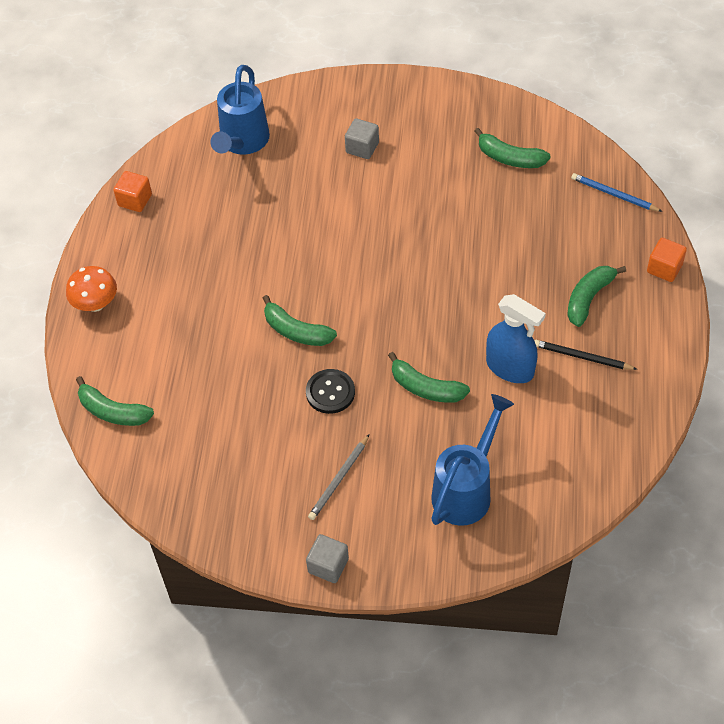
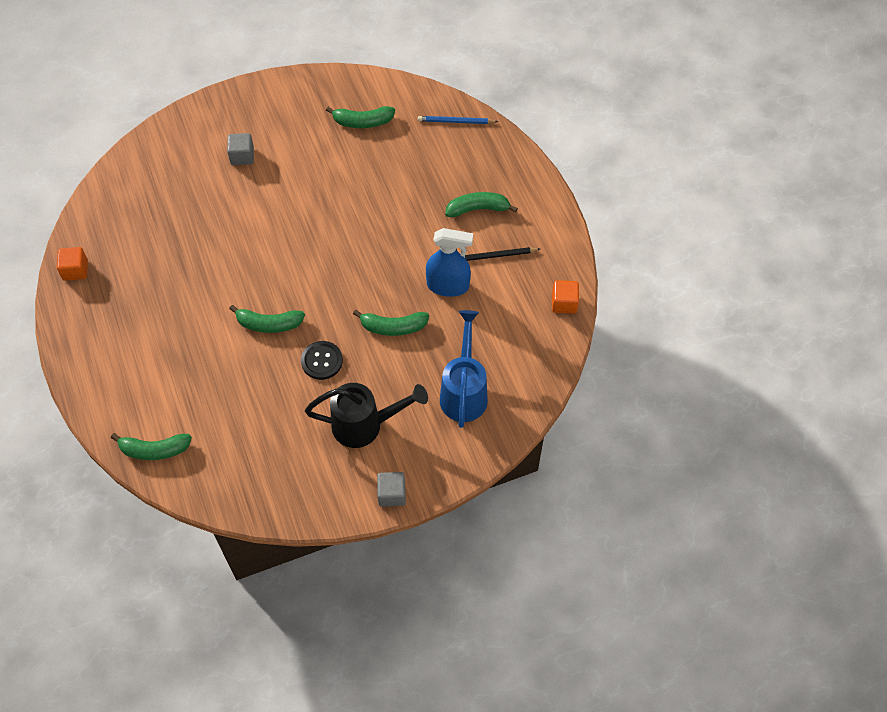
camera: 30 degrees left, 5 degrees up
(95, 304) = (90, 369): orange mushroom -> none
(242, 142) = (141, 188): blue watering can -> none
(339, 479) = (365, 425): grey pencil -> black watering can
(588, 298) = (478, 209): green banana -> green banana turned 75 degrees clockwise
(664, 268) = (521, 164): orange cube -> orange cube (564, 303)

